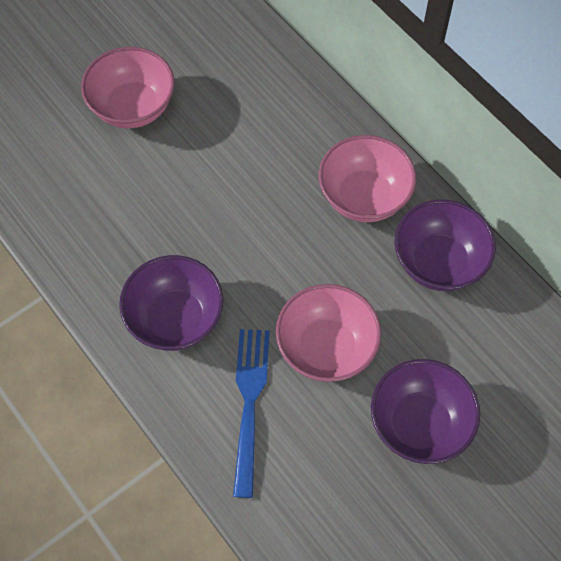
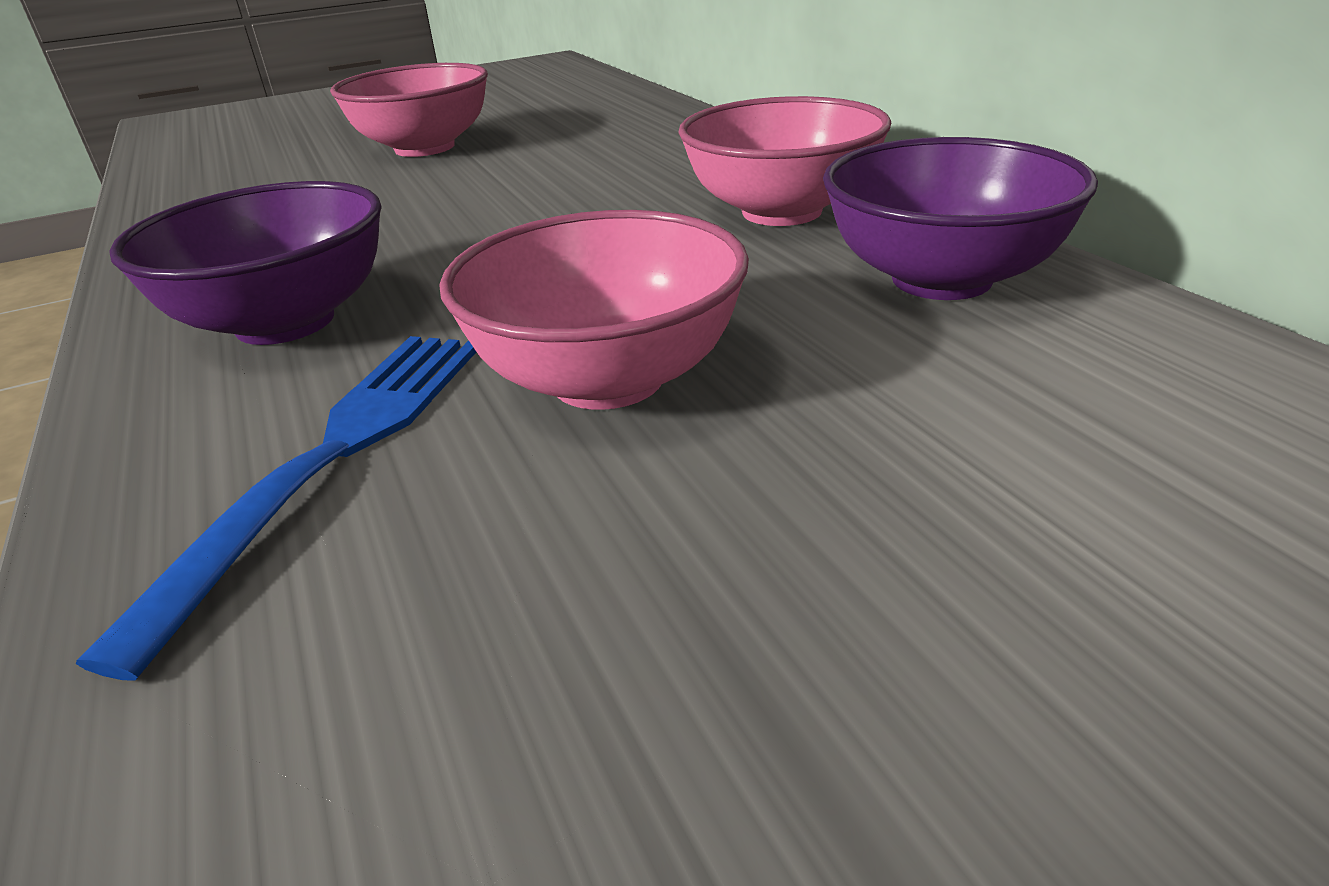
camera: 15 degrees right, 30 degrees down
(419, 424) = (850, 549): purple bowl -> none

